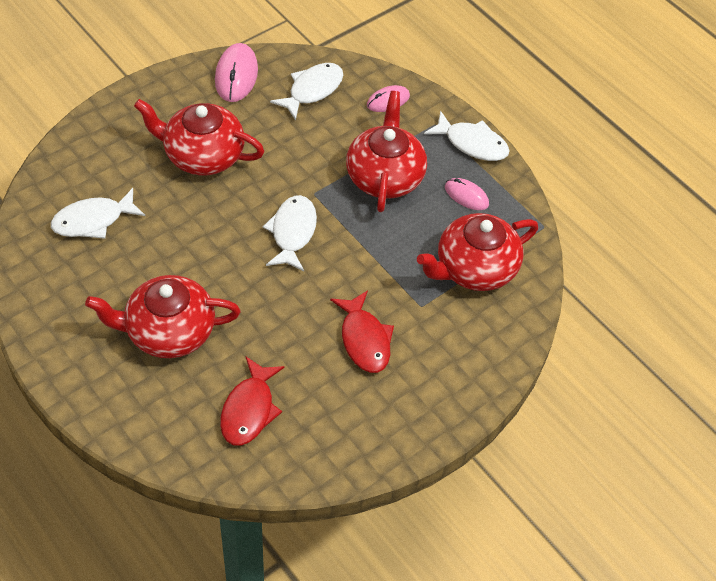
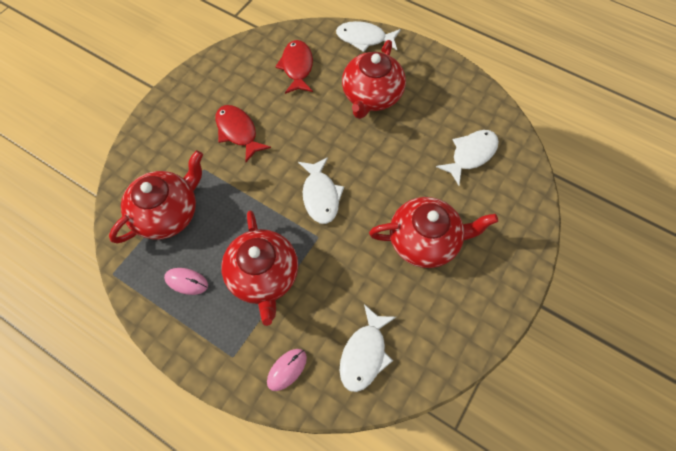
camera: 165 degrees right, 10 degrees up
(168, 331) = (371, 96): red teapot -> red teapot turned 135 degrees clockwise
(236, 75) = (444, 344): pink mouse -> none
(472, 143) = (191, 345): white fish -> white fish (364, 39)

